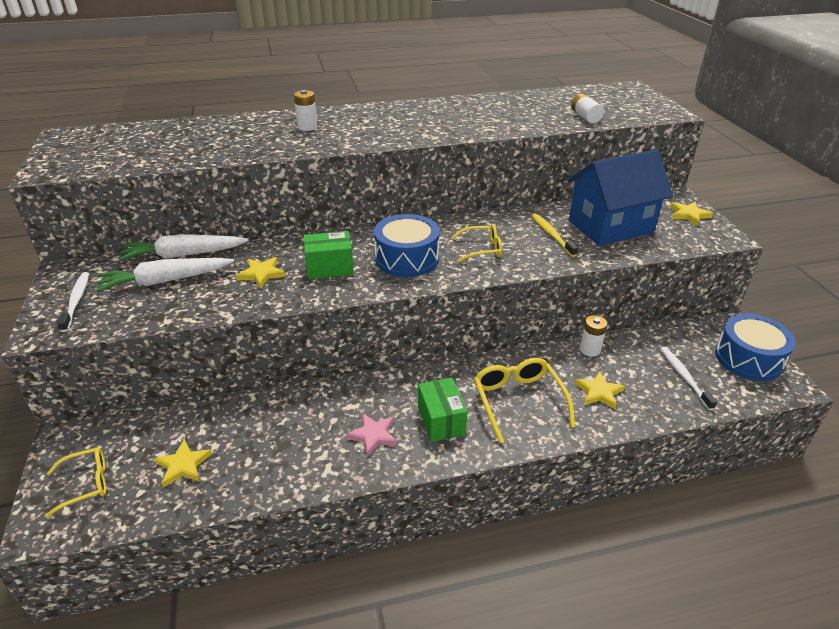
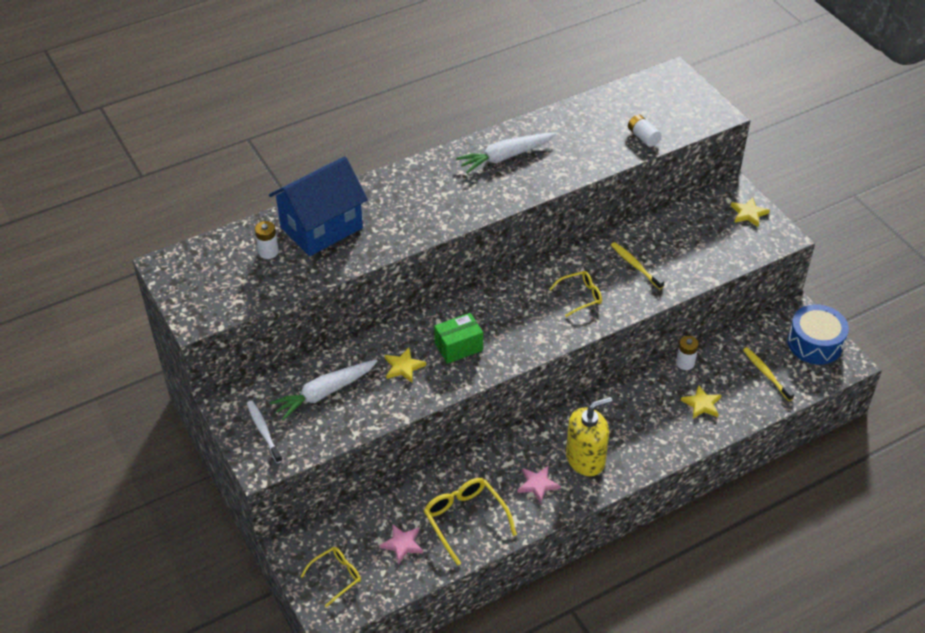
camera: 15 degrees left, 10 degrees up
(183, 465) = (402, 544): yellow star -> pink star
(184, 255) = (320, 360): white carrot -> white carrot (505, 157)
(307, 127) = (391, 205): white battery -> white battery (268, 252)
(407, 259) = (520, 322): blue drum -> none
(441, 420) = (585, 459): green box -> yellow soap dispenser
(518, 401) = (640, 427): yellow glasses -> yellow glasses (465, 520)
(610, 226) = (683, 244): blue house -> blue house (321, 228)
(684, 377) = (766, 373): white toothbrush -> yellow toothbrush

